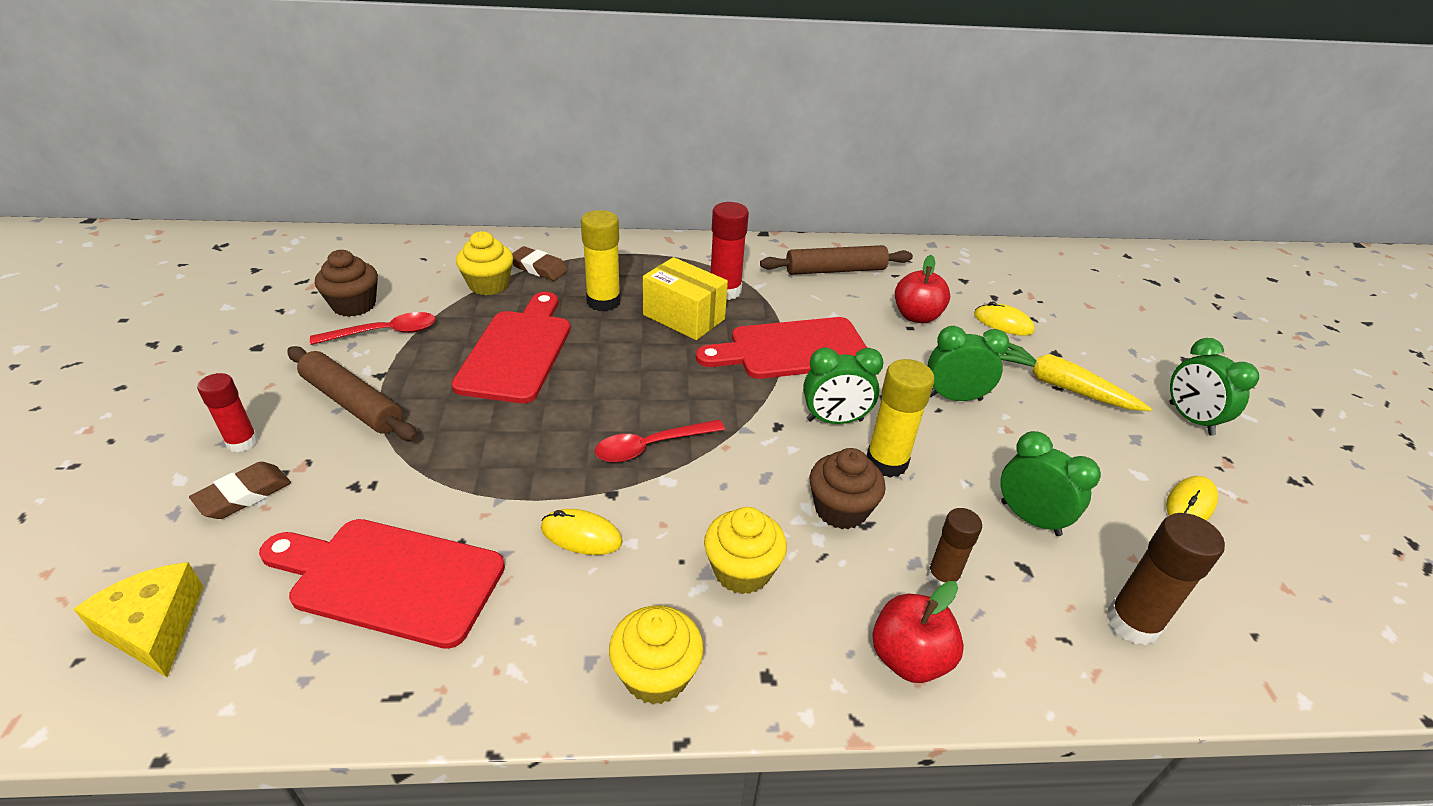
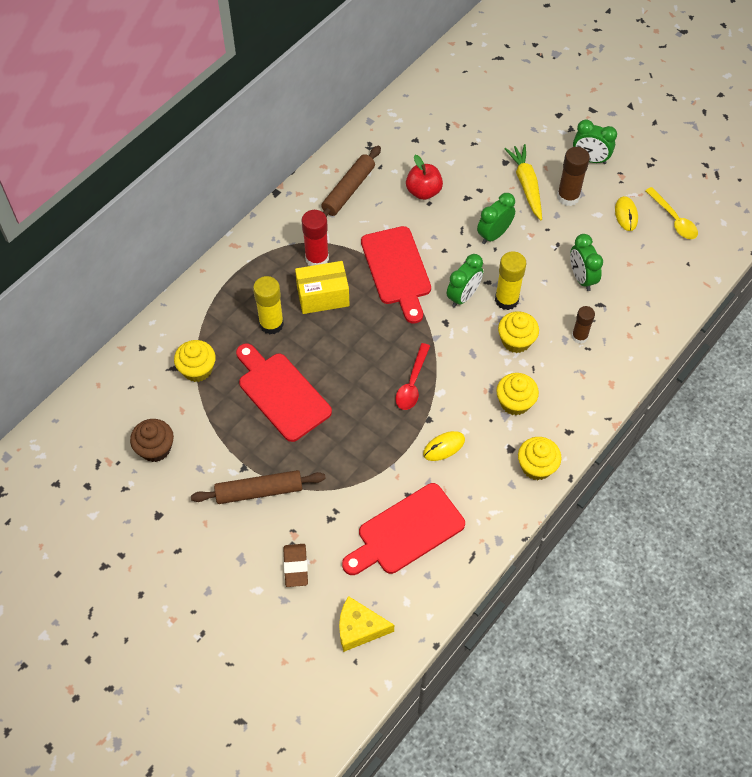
camera: 45 degrees left, 20 degrees up
(242, 442) = (250, 553): red glue stick -> none
(385, 333) = (202, 446): red spoon -> none
(538, 268) = (202, 333): brown eraser -> none
(792, 349) = (397, 270): red cutting board -> red cutting board turned 45 degrees counterclockwise
(841, 509) = (516, 341): brown cupcake -> yellow cupcake
(909, 658) = (601, 380): red apple -> none
(1003, 323) = (464, 160): yellow mouse -> none
(1030, 518) = (581, 278): green clock -> green clock turned 105 degrees counterclockwise
(1060, 386) = (526, 185): yellow carrot -> yellow carrot turned 90 degrees clockwise
(1132, 623) = (651, 295): brown glue stick -> brown glue stick (568, 197)
(1279, 564) = (674, 219): none -> yellow spoon

